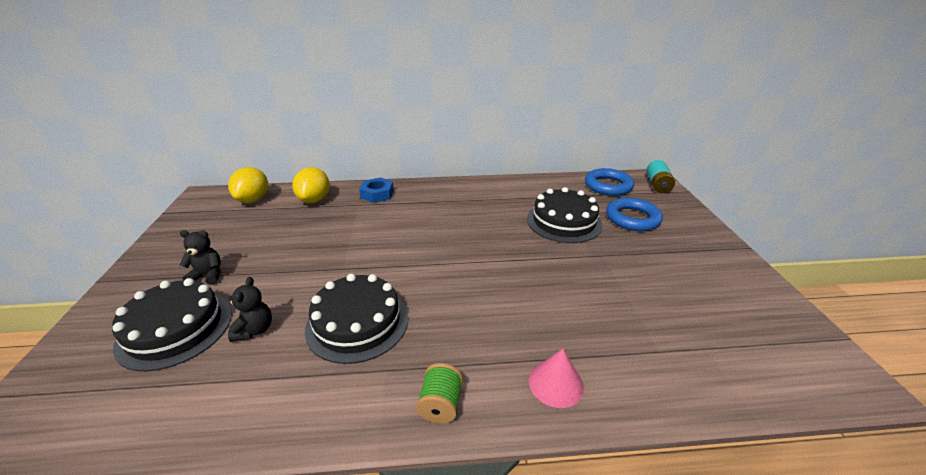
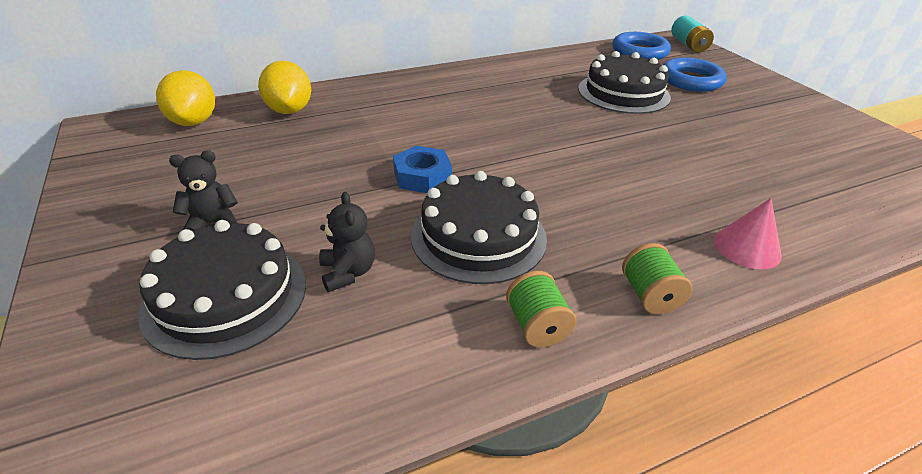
camera: 20 degrees left, 5 degrees up
(339, 406) = (537, 326): none -> green spool
(377, 194) = (372, 92): blue nut -> blue nut (422, 176)

